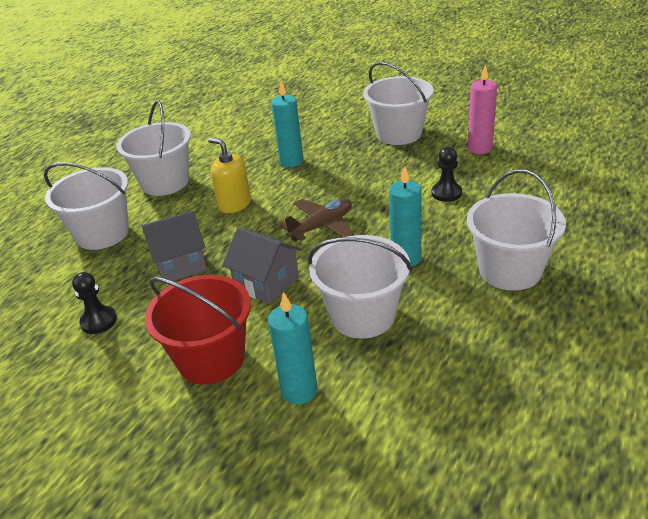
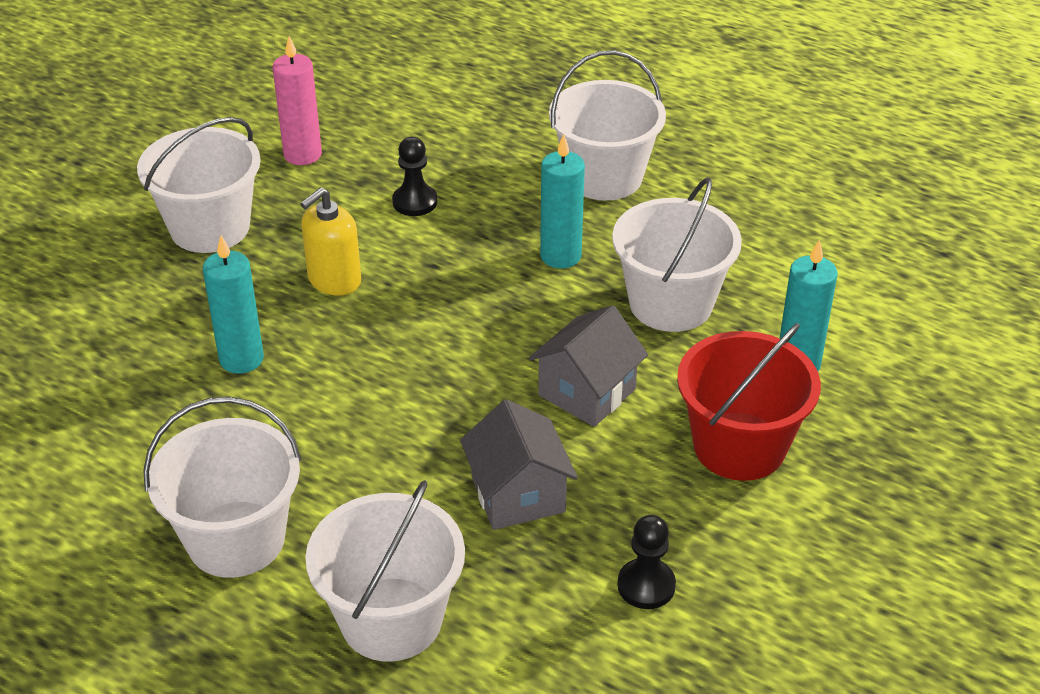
camera: 90 degrees left, 5 degrees up
(234, 204) = (357, 433): yellow soap dispenser -> yellow soap dispenser (334, 280)
(322, 226) = (459, 330): brown plane -> none

